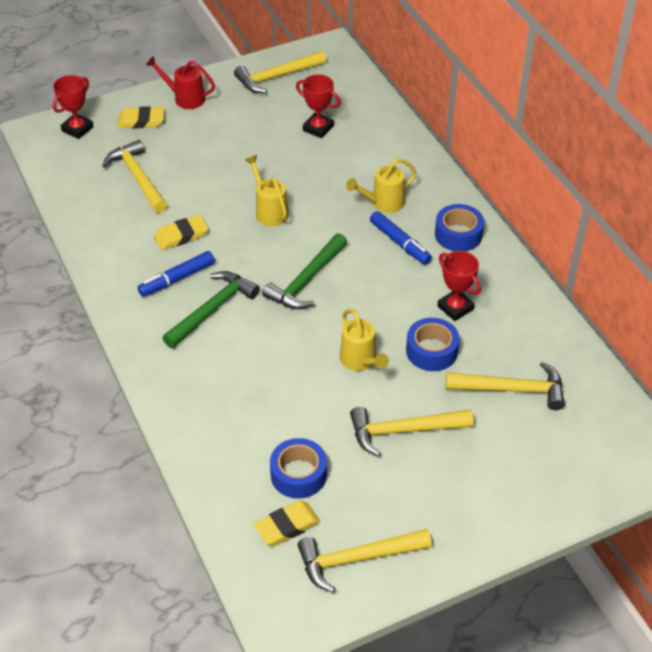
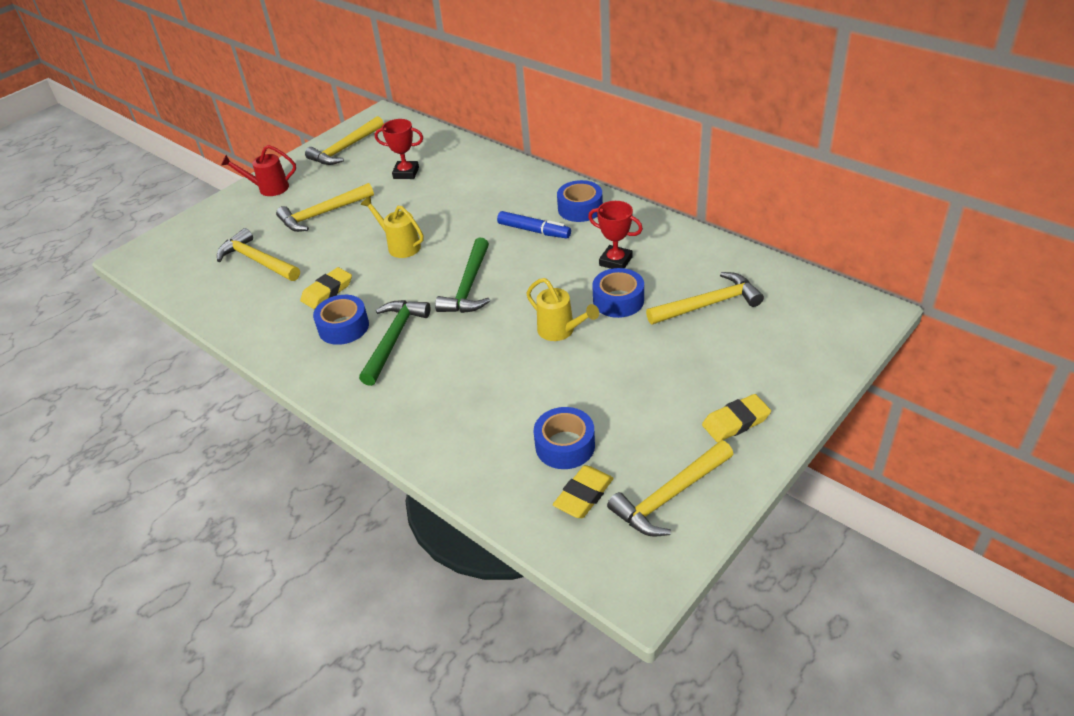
camera: 20 degrees left, 5 degrees down
(77, 129) = (175, 242): red trophy -> none
(141, 121) = (236, 217): yellow eraser -> yellow eraser (735, 422)
(177, 279) = (343, 327): blue marker -> blue tape
(383, 203) = (499, 207): yellow watering can -> none
(403, 431) = (637, 371): yellow hammer -> yellow hammer (322, 214)

